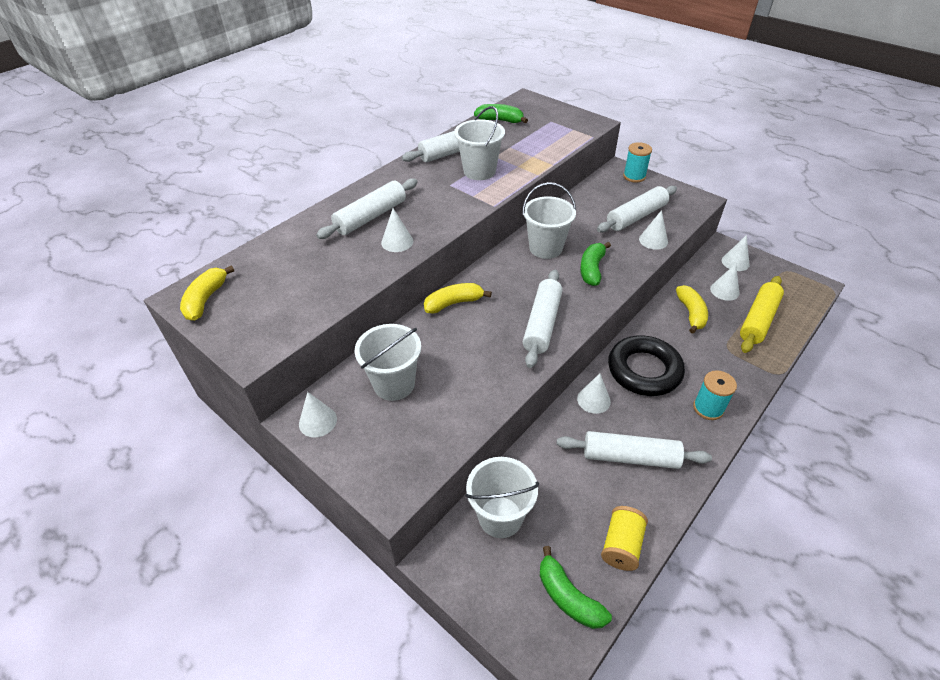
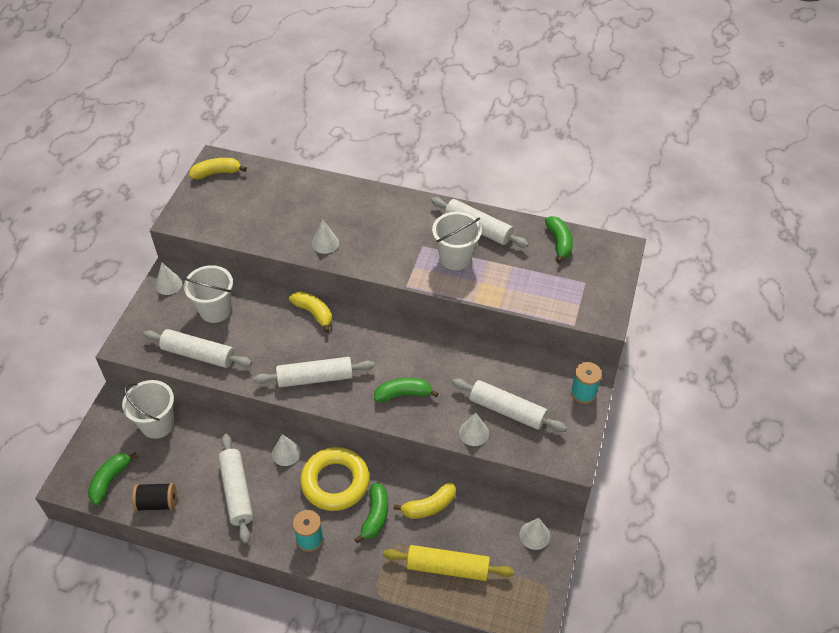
camera: 65 degrees right, 5 degrees up
(371, 216) = (350, 215): white rolling pin -> white rolling pin (199, 354)
(545, 248) = (417, 352): white bucket -> none
(621, 545) = (157, 503): yellow spool -> black spool
(644, 370) = (335, 482): black ring -> yellow ring
(692, 352) = (375, 516): none -> green banana
(724, 291) = (479, 531): white cone -> none

